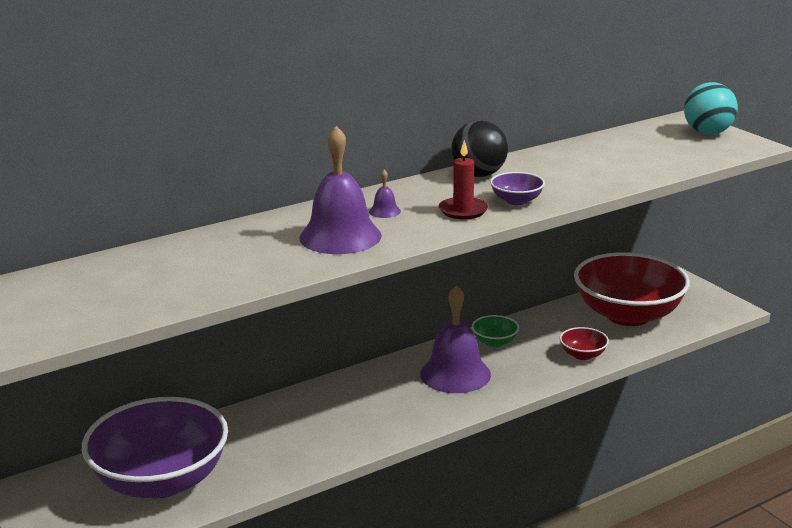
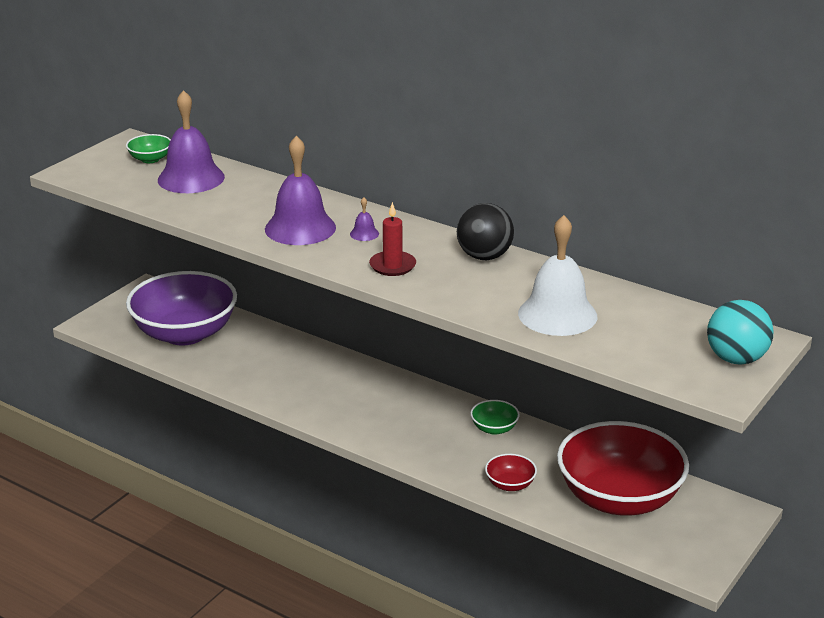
camera: 65 degrees right, 5 degrees up
(57, 288) = (150, 159): none -> green bowl
(455, 374) = (420, 420): purple bell -> purple bell (191, 178)
(516, 201) = (435, 285): purple bowl -> none
(603, 169) = (557, 314): none -> white bell

